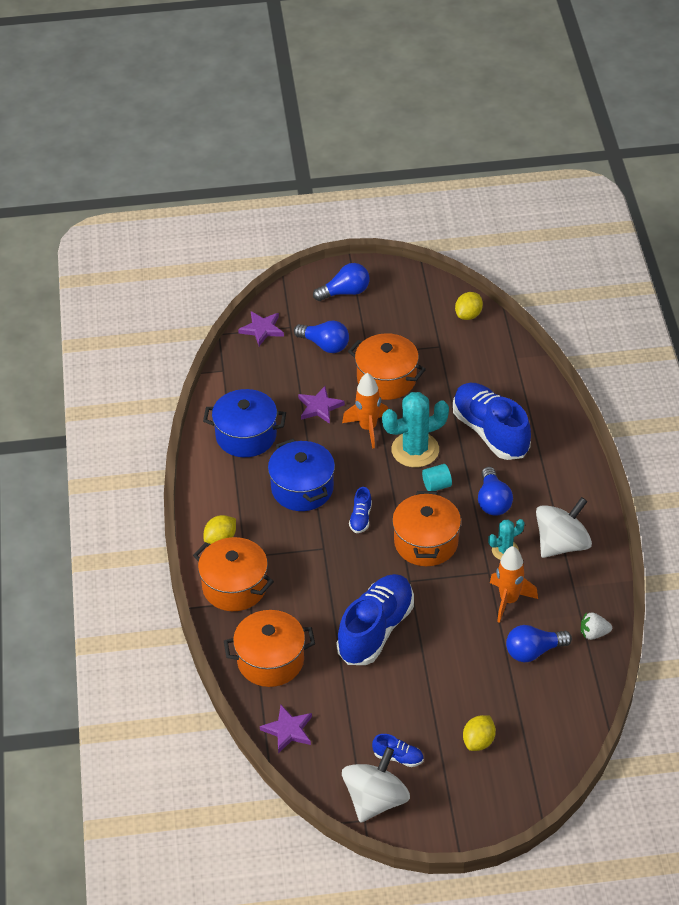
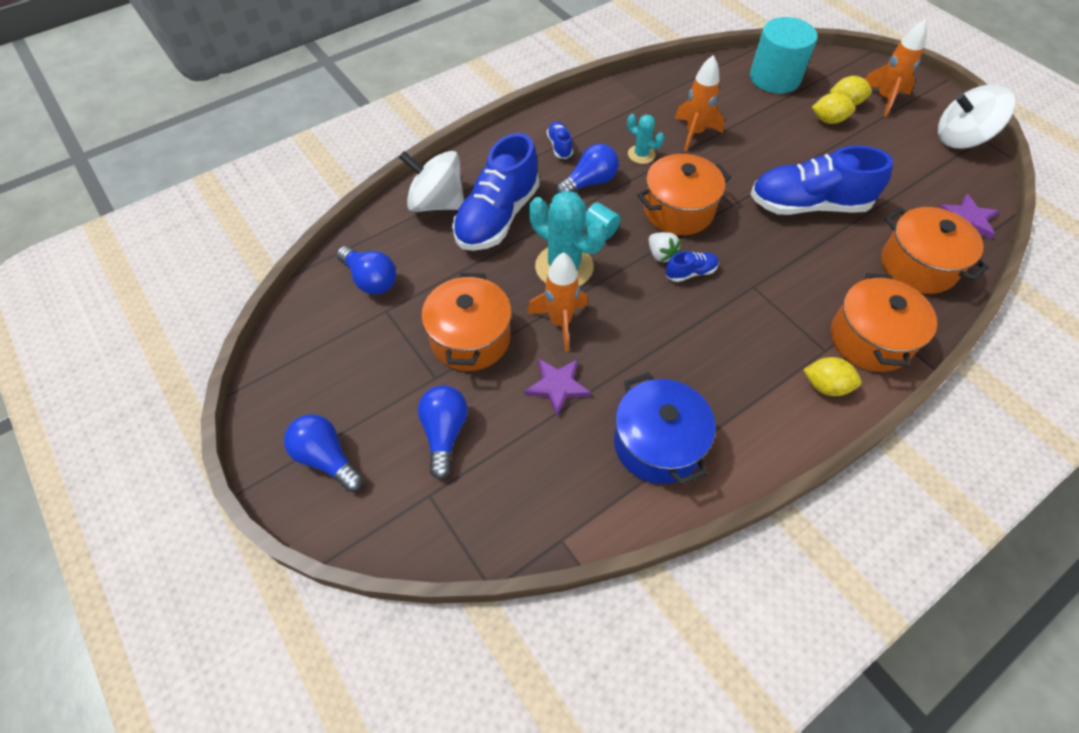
camera: 120 degrees left, 10 degrees up
(262, 329) = (452, 531): purple star -> none
(302, 488) = (692, 343): blue pot -> none
(398, 757) = (910, 141): blue shoe -> blue shoe (559, 146)
(466, 779) = (884, 98): none -> orange rocket
(468, 315) = (317, 304): yellow lemon -> yellow lemon (828, 120)
(533, 651) = (731, 103): blue light bulb -> blue light bulb (371, 280)
(549, 708) = (774, 78): none -> turquoise cylinder
(562, 544) = (604, 123): white spinning top -> white spinning top (437, 203)
(594, 633) = (682, 77): white strawberry -> white strawberry (661, 255)

